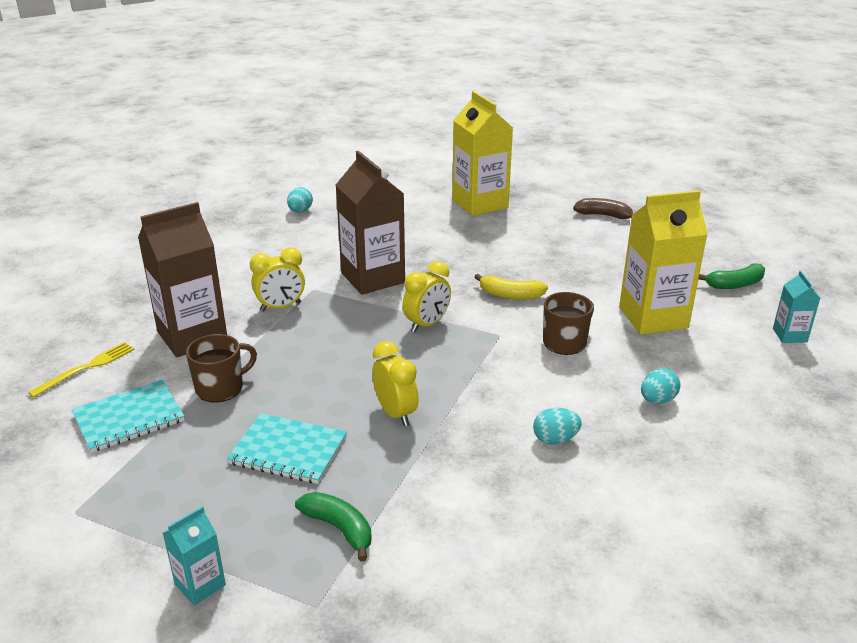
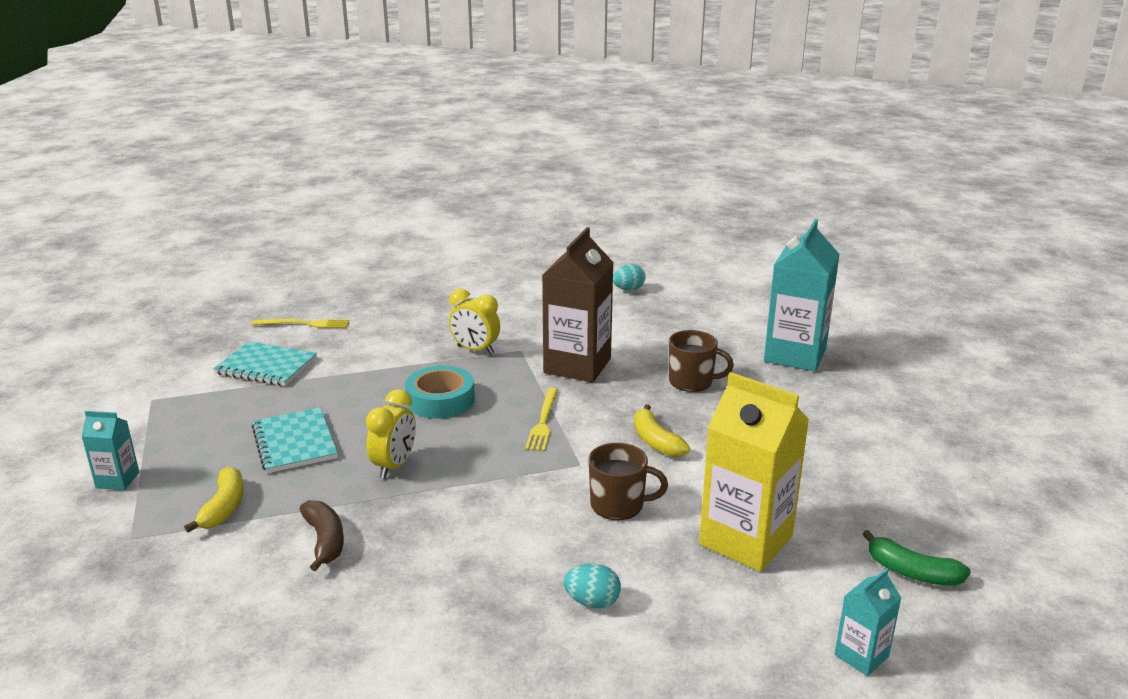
camera: 50 degrees right, 5 degrees down
(192, 336) = (389, 338): brown carton -> none
(221, 388) = (339, 380): brown mug -> brown mug (692, 381)
(331, 353) = (440, 400): none -> turquoise tape
(339, 528) = (224, 507): green banana -> yellow banana
(427, 324) = (543, 422): yellow clock -> yellow fork
(480, 204) = (795, 355): yellow carton -> turquoise carton
(555, 439) = (451, 564): turquoise egg -> none
(603, 215) = (906, 428): brown banana -> brown banana (325, 540)

